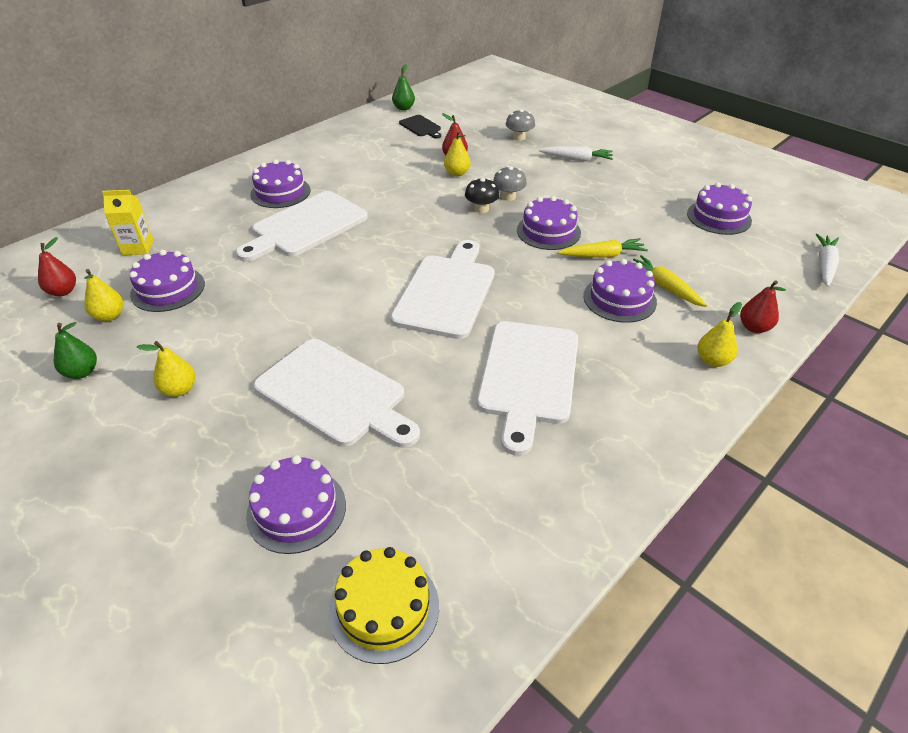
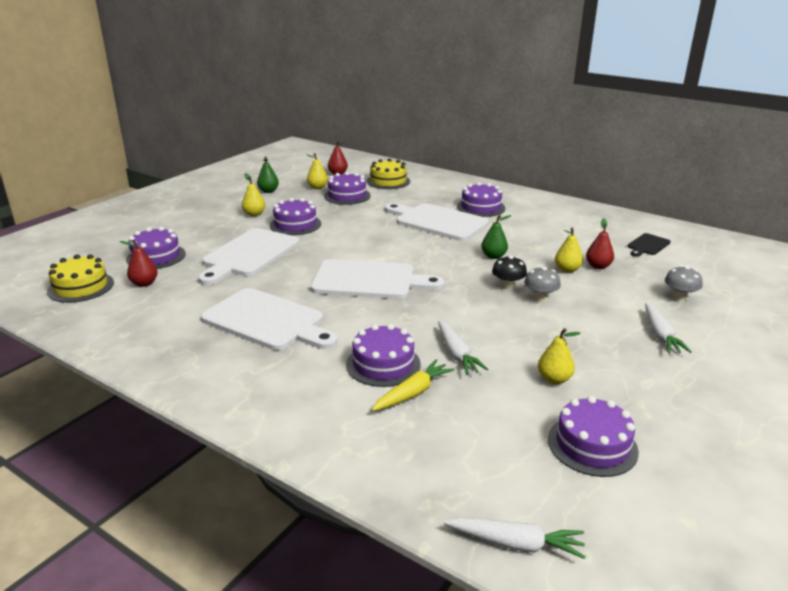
camera: 80 degrees right, 15 degrees down
(138, 247) = (388, 181): yellow carton -> yellow cake
(404, 108) = (680, 234): green pear -> green pear (493, 256)
(528, 376) = (267, 321): white cutting board -> white cutting board turned 150 degrees counterclockwise
(548, 231) = (486, 322): purple cake -> purple cake (295, 224)
(602, 255) = (457, 354): yellow carrot -> white carrot
(712, 360) = (293, 419): yellow pear -> yellow pear (554, 379)
(754, 327) = (353, 454): red pear -> red pear (144, 283)

